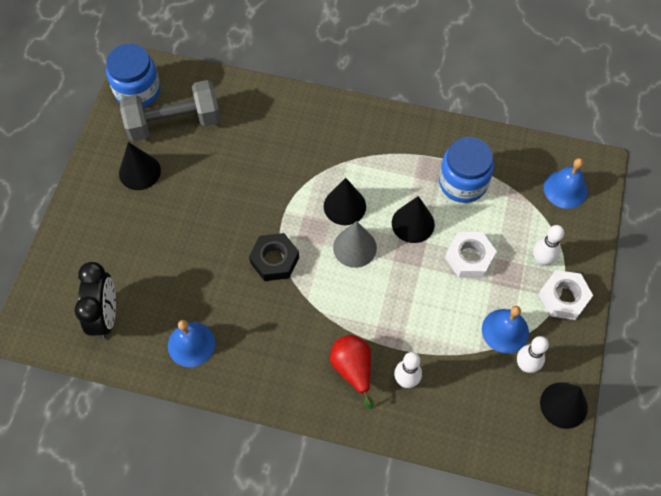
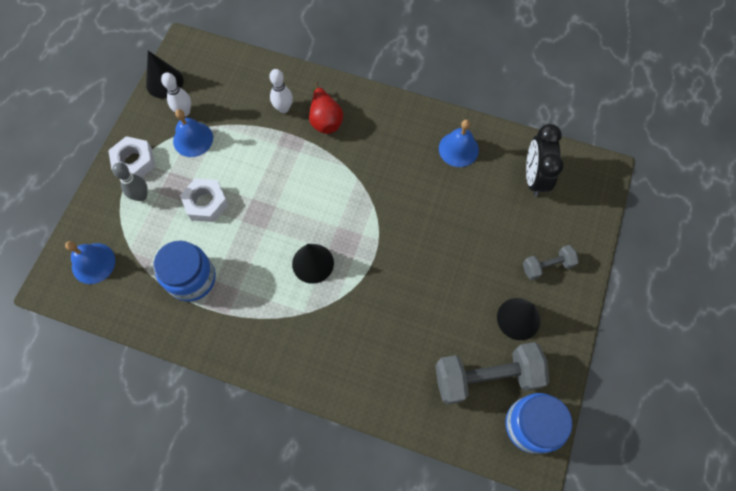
camera: 175 degrees left, 5 degrees up
(105, 222) = (547, 266): none -> grey dumbbell
(274, 260) = (384, 215): black nut -> none
(354, 247) = (309, 221): grey cone -> none
(413, 223) = (250, 240): black cone -> none
(541, 260) = (141, 196): white bowling pin -> grey bowling pin

